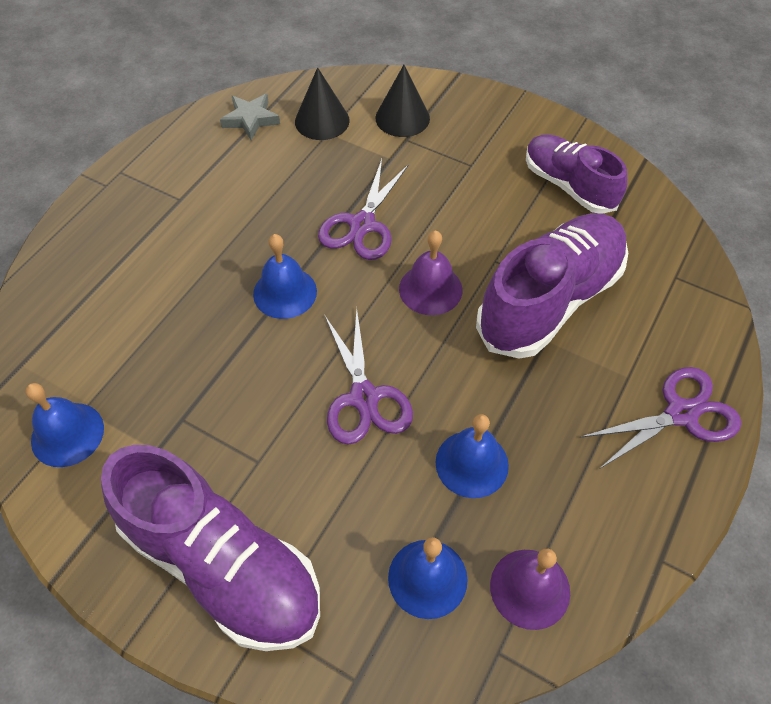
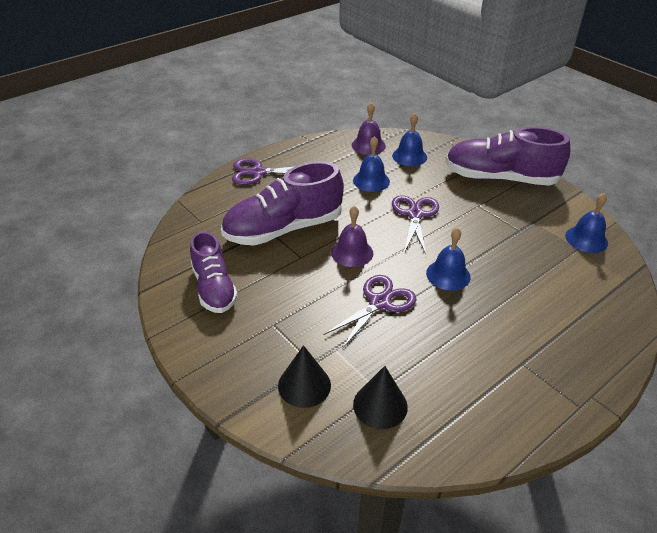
camera: 160 degrees left, 15 degrees down
(222, 565) = (500, 178): purple shoe -> purple shoe turned 45 degrees counterclockwise
(251, 119) = (449, 429): grey star -> none

